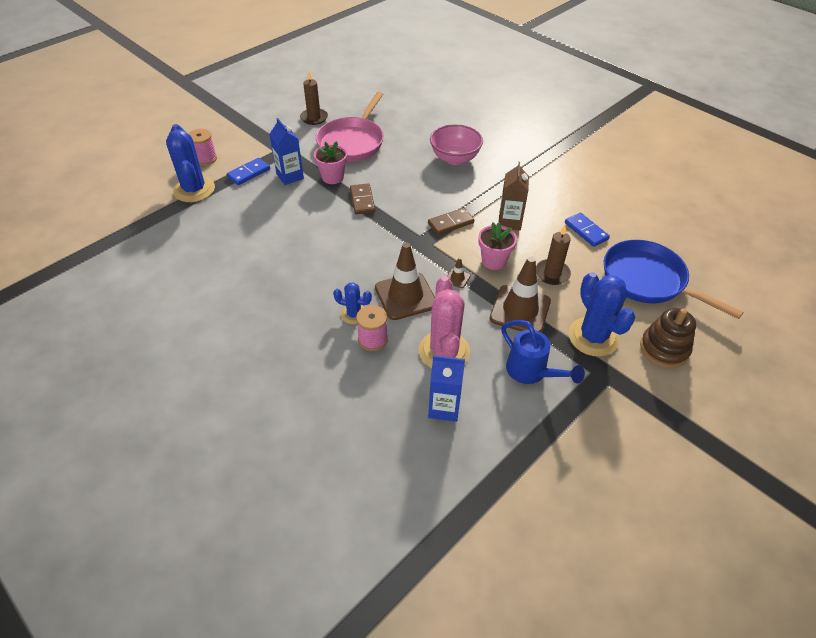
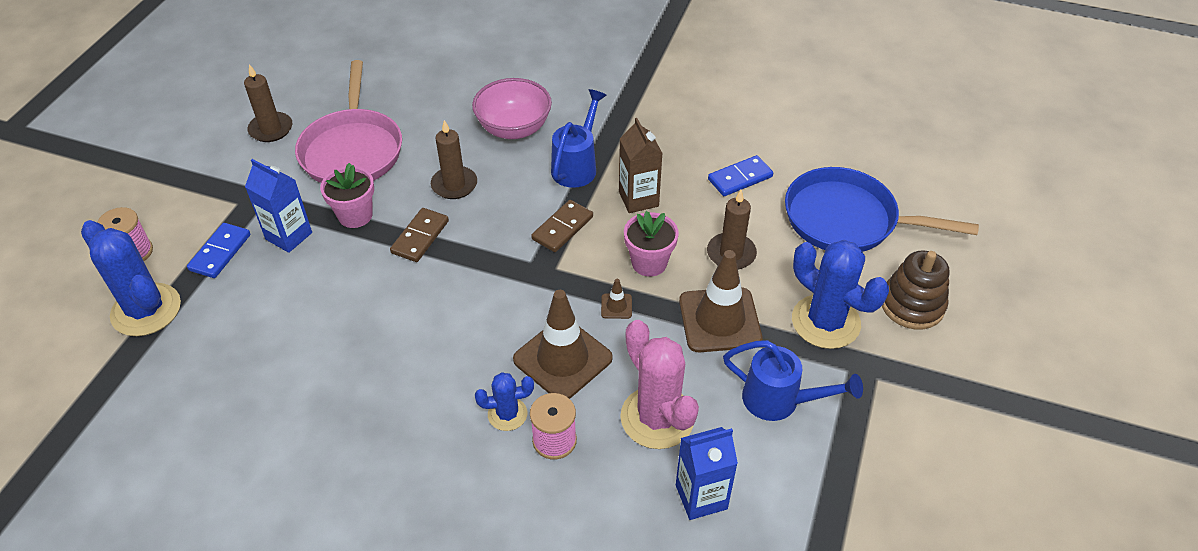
camera: 25 degrees left, 0 degrees up
(362, 200) = (420, 237): brown domino -> brown domino turned 60 degrees clockwise
(399, 178) = (454, 185): none -> brown candle
(481, 191) = (577, 166): none -> blue watering can
(586, 231) = (740, 178): blue domino -> blue domino turned 60 degrees counterclockwise

